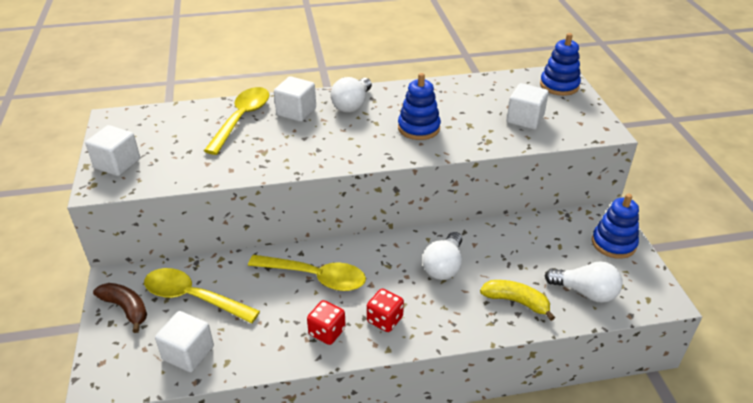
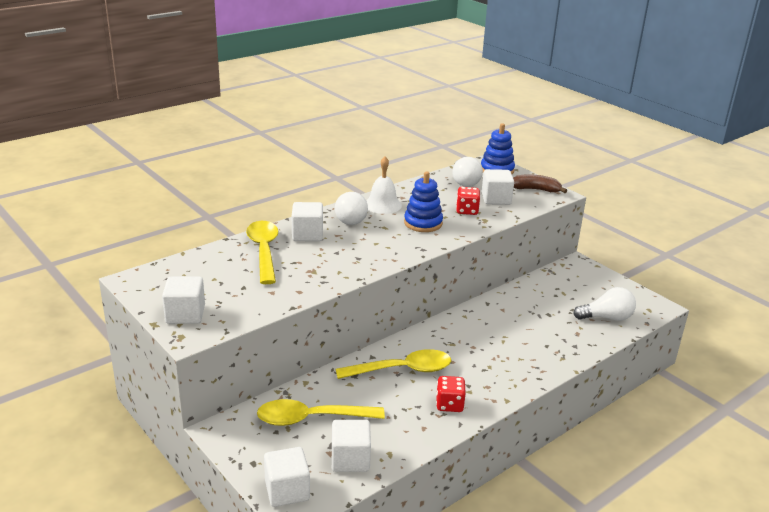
camera: 30 degrees left, 10 degrees down
(111, 362) = (287, 490): none -> white cube
(126, 309) = (257, 447): brown banana -> brown banana (535, 189)
(385, 320) = (485, 381): red dice -> red dice (467, 211)
(398, 97) = (382, 205): none -> white bell
(444, 266) = (494, 331): white light bulb -> white light bulb (464, 182)
(516, 302) = (567, 338): yellow banana -> none
(613, 243) = (597, 280): blue stacking toy -> none

